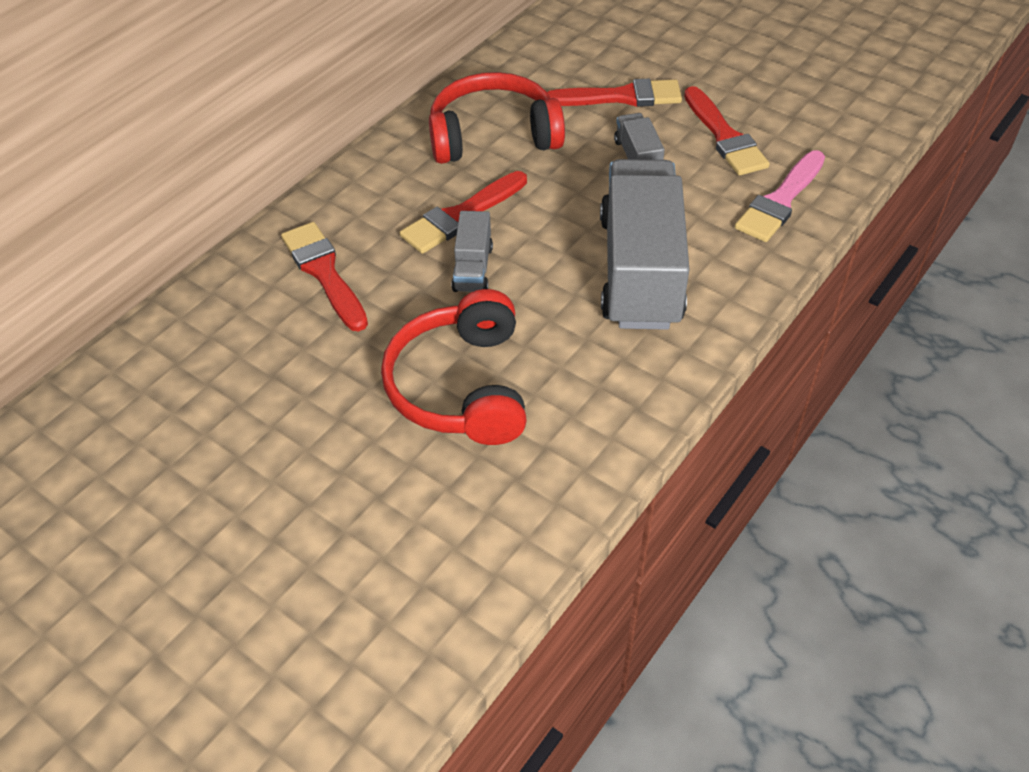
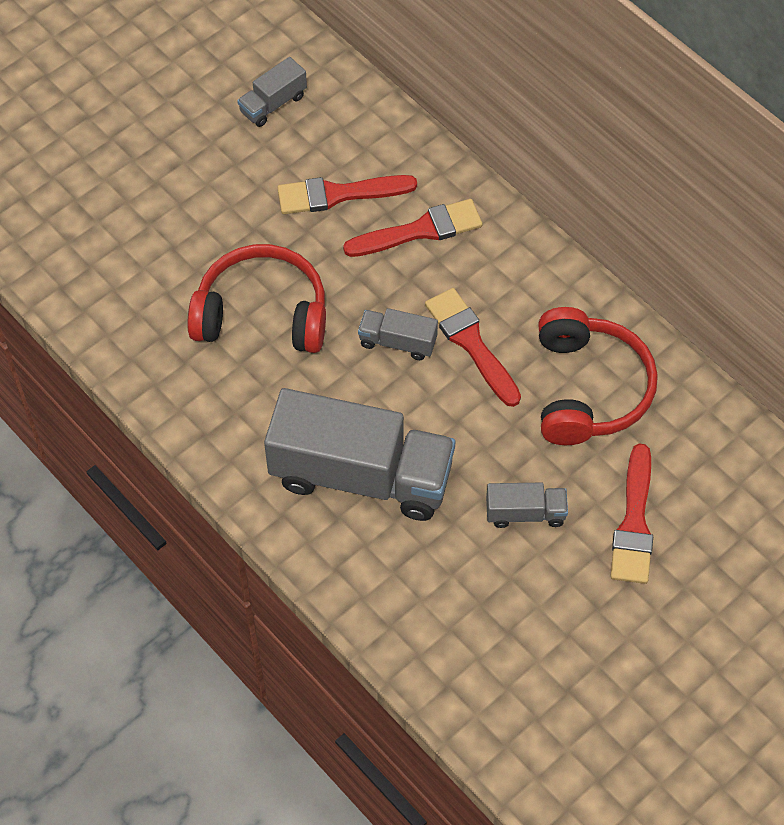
camera: 100 degrees right, 10 degrees up
(137, 436) = (273, 104): none -> grey truck
(725, 137) = (544, 607): red brush -> red brush (338, 194)
(780, 201) = (429, 629): pink brush -> none

